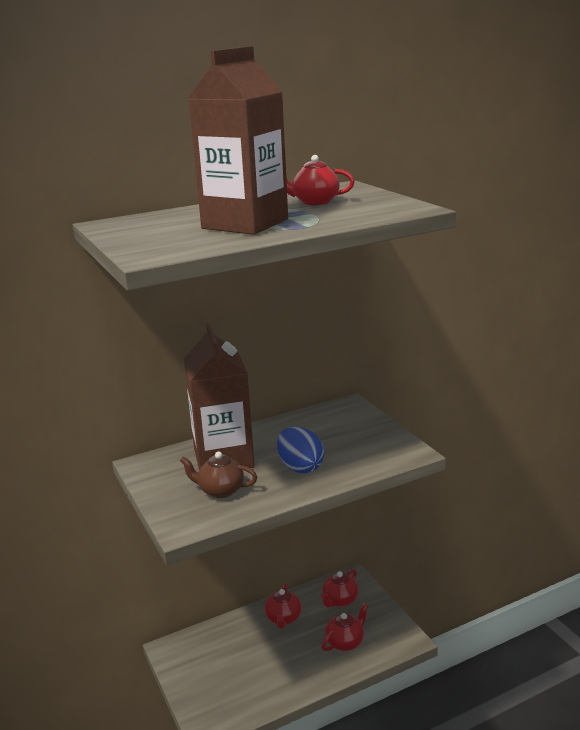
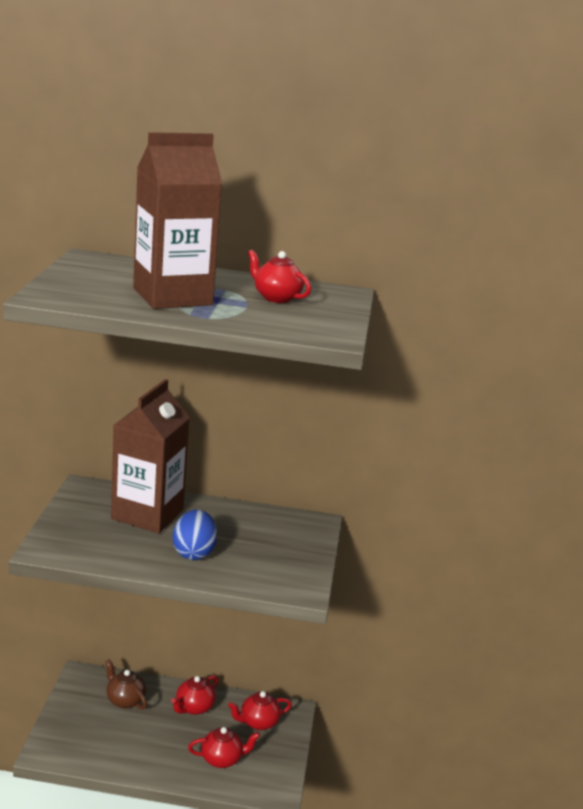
camera: 30 degrees right, 0 degrees up
(220, 490) = (108, 538): brown teapot -> brown teapot (125, 700)

